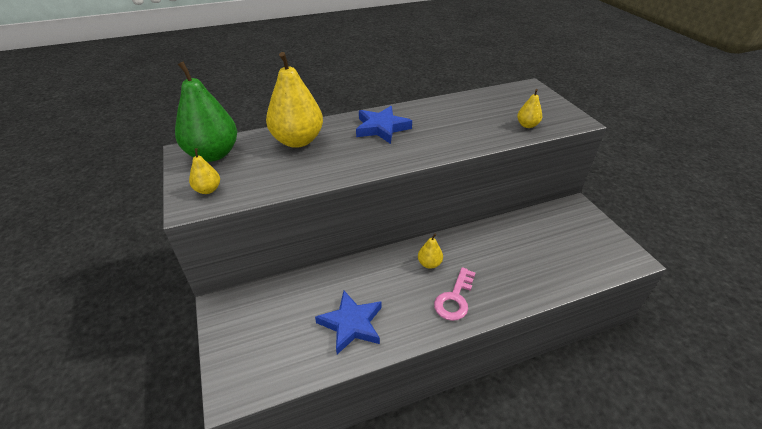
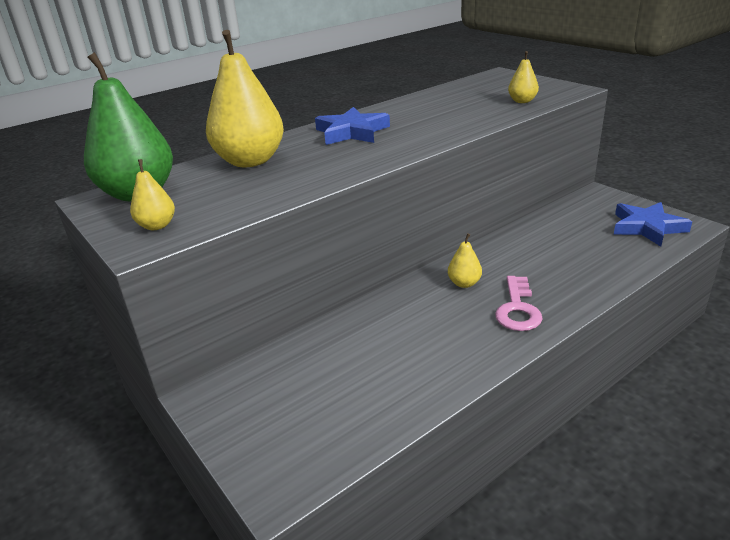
camera: 15 degrees left, 10 degrees down
(351, 324) = (403, 368): blue star -> blue star (647, 227)

